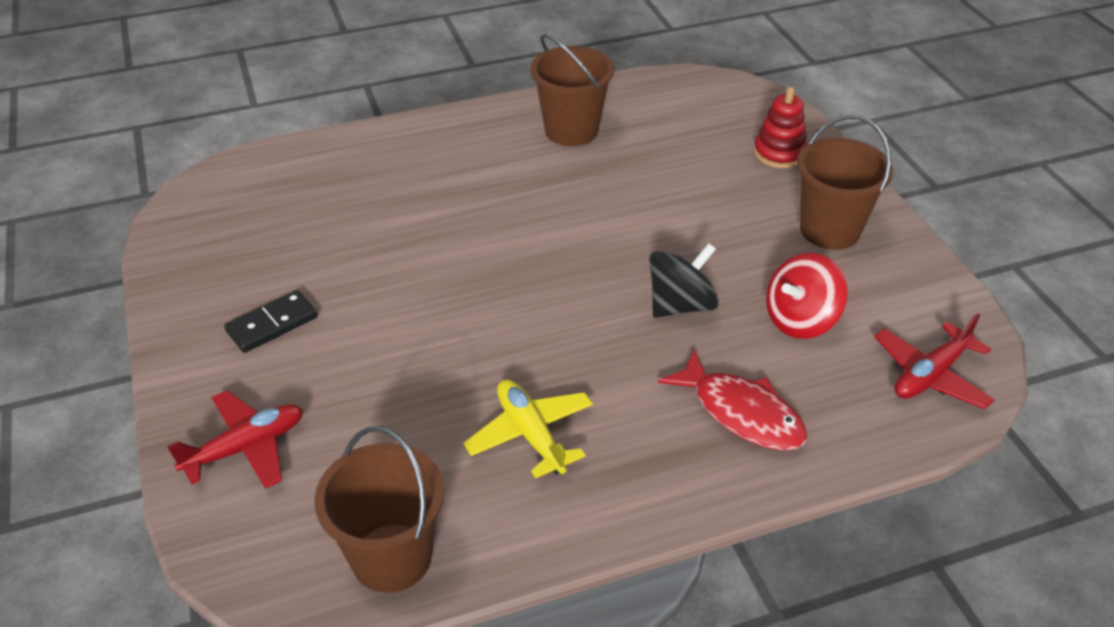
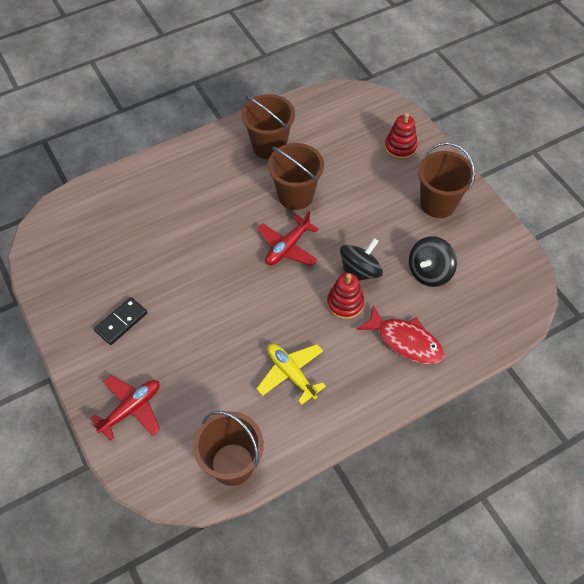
camera: 10 degrees left, 15 degrees up
(598, 194) = (295, 195): none -> brown bucket
(647, 346) = (345, 303): none -> red stacking toy
(800, 320) = (429, 272): red spinning top -> black spinning top
(930, 375) = (505, 299): red plane -> red plane (287, 247)

